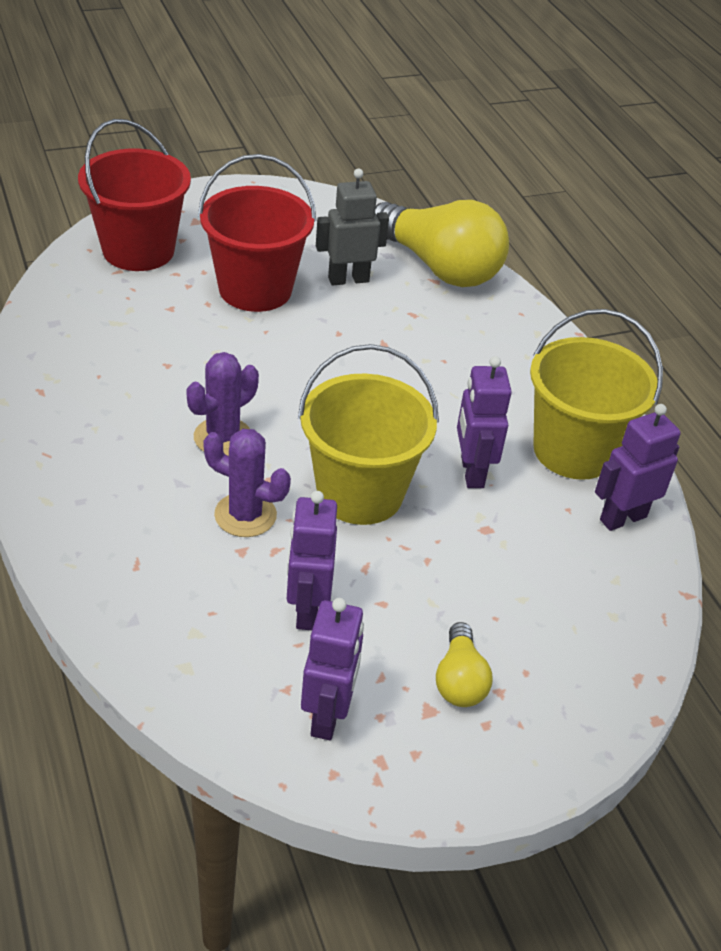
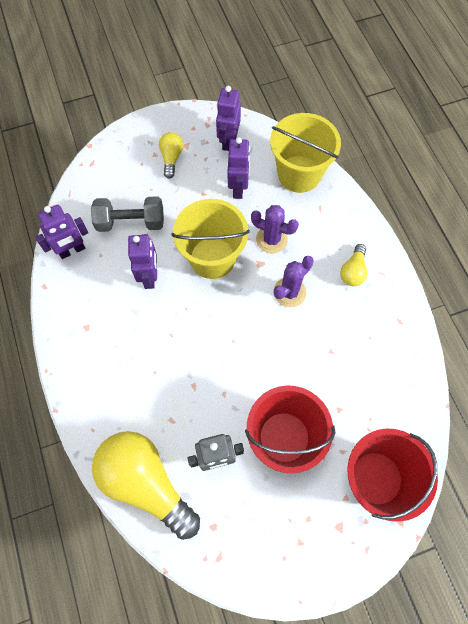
camera: 175 degrees left, 25 degrees up
(99, 459) = (353, 271): none -> yellow light bulb
(524, 558) = (131, 222): none -> grey dumbbell
(573, 451) = (87, 297): yellow bucket -> yellow bucket (299, 174)

